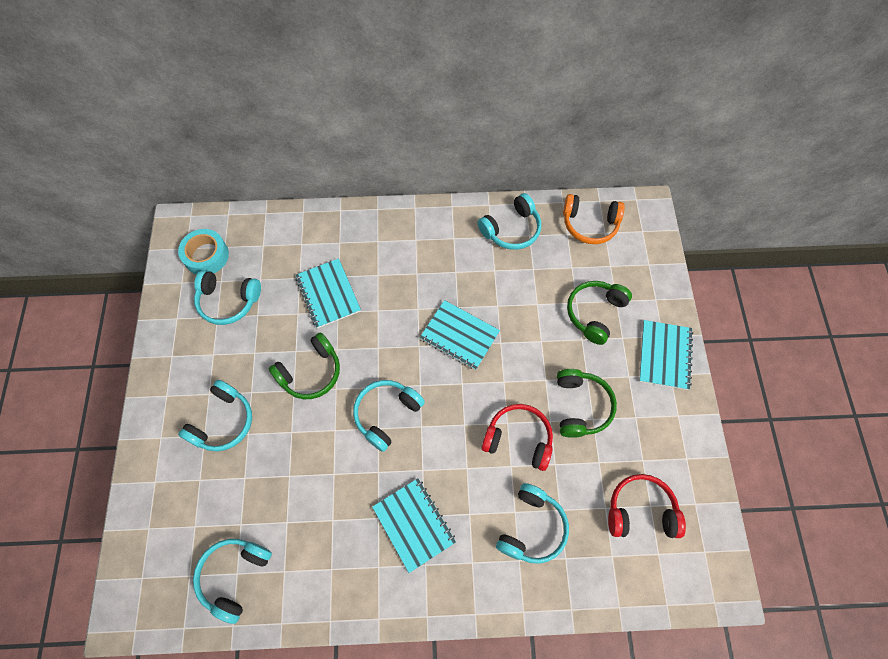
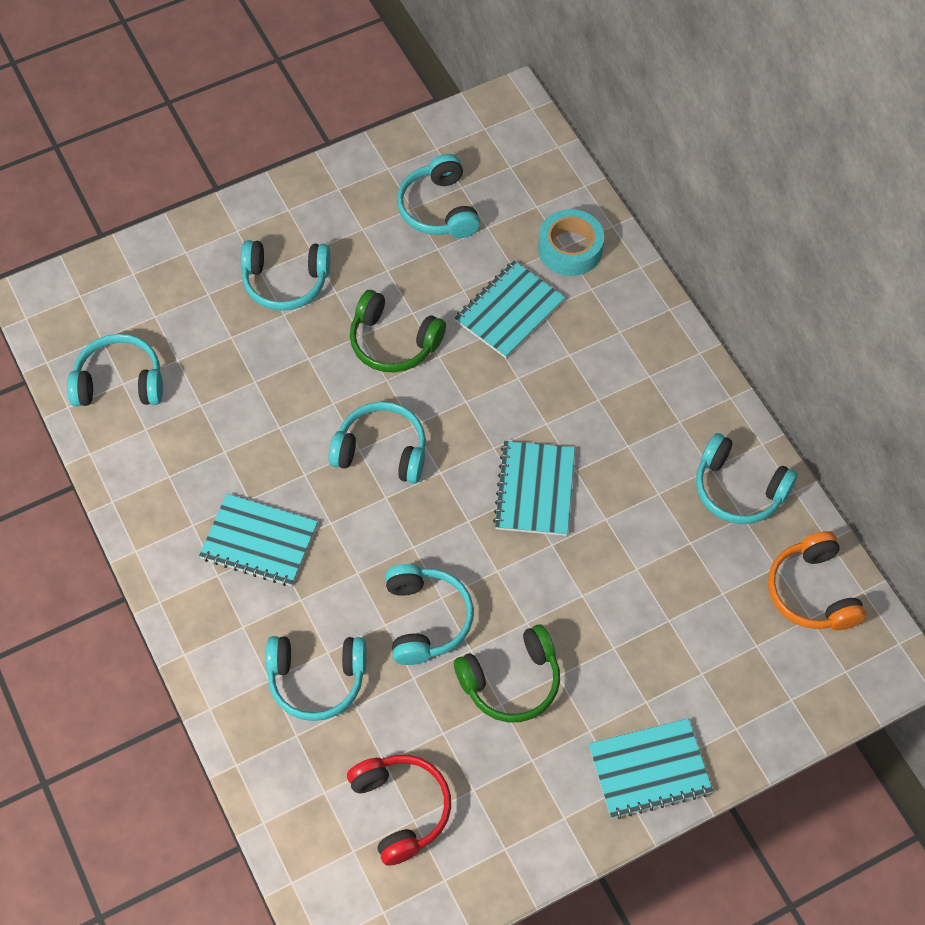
camera: 65 degrees right, 5 degrees down
(206, 256) = (486, 154): turquoise tape -> turquoise tape (570, 249)
(414, 524) = (259, 541): turquoise notebook -> turquoise notebook turned 75 degrees clockwise
(518, 439) = (426, 619): red headphones -> turquoise headphones
(594, 313) = (665, 650): green headphones -> none

